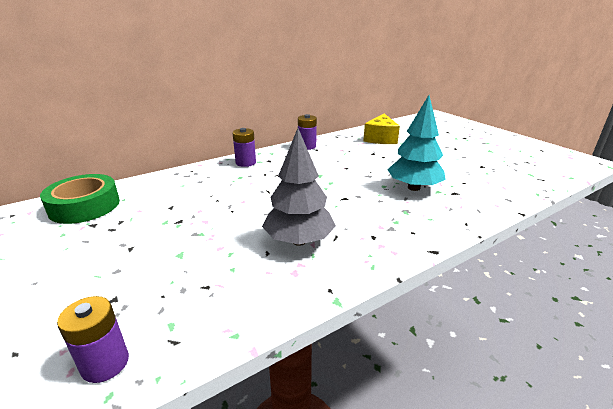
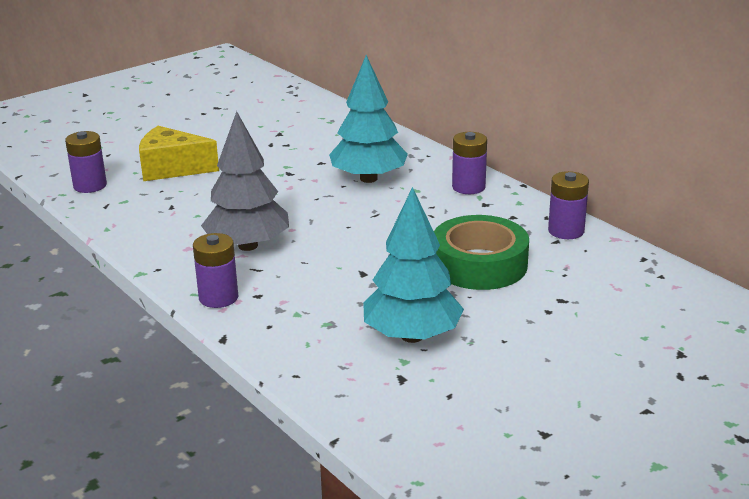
camera: 85 degrees right, 0 degrees up
(84, 206) = (317, 120): green tape -> green tape (479, 264)
(213, 190) = (368, 179): none -> turquoise tree
(378, 254) = (218, 297): none -> purple battery
(381, 138) = (658, 310): yellow cheese -> yellow cheese (172, 169)

